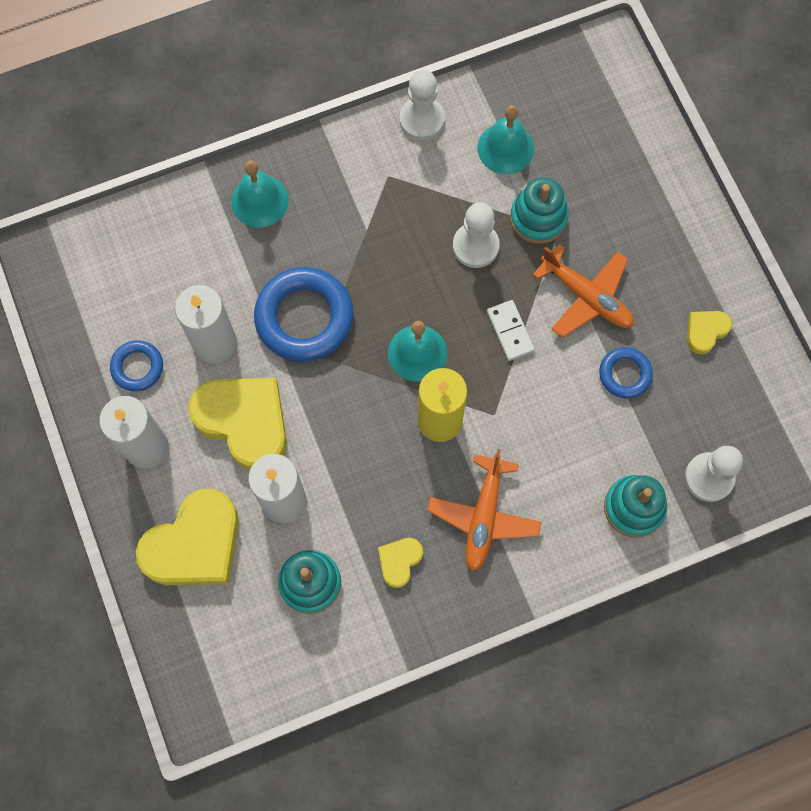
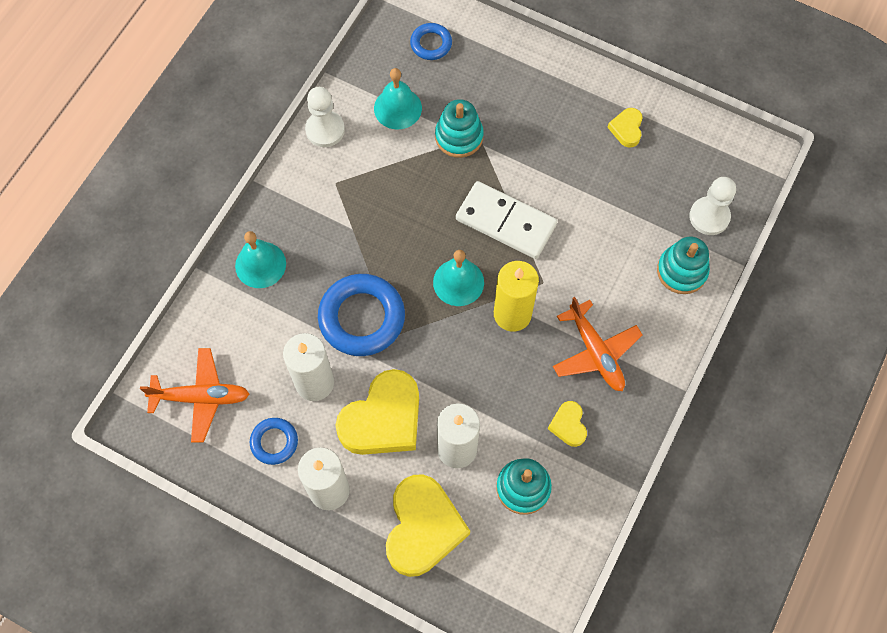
camera: 40 degrees left, 5 degrees down
(244, 422) = (383, 419): yellow heart -> yellow heart turned 135 degrees clockwise
(475, 246) = (434, 185): white pawn -> none
(510, 331) = (506, 222): white domino -> white domino, size x1.88
(587, 297) = (534, 163): orange plane -> orange plane (201, 397)
(625, 374) = (601, 193): blue ring -> blue ring (431, 44)

